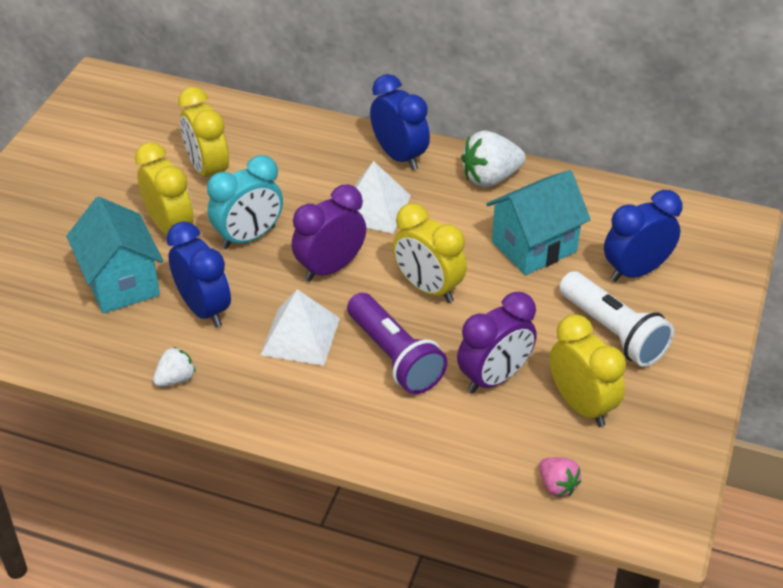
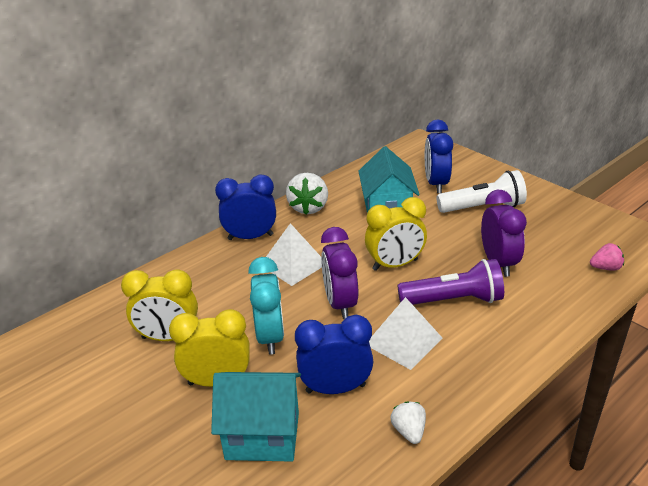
camera: 60 degrees left, 10 degrees down
(581, 405) = (539, 237): yellow clock -> none

